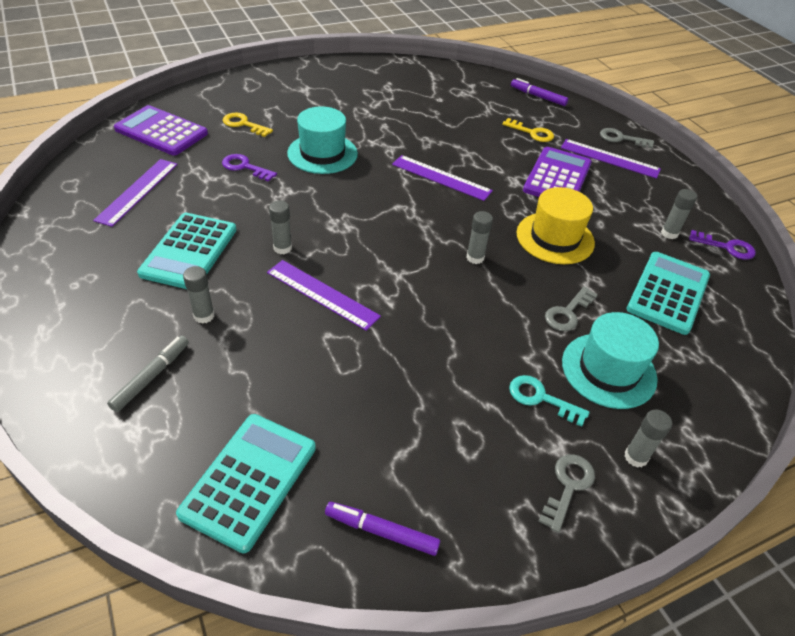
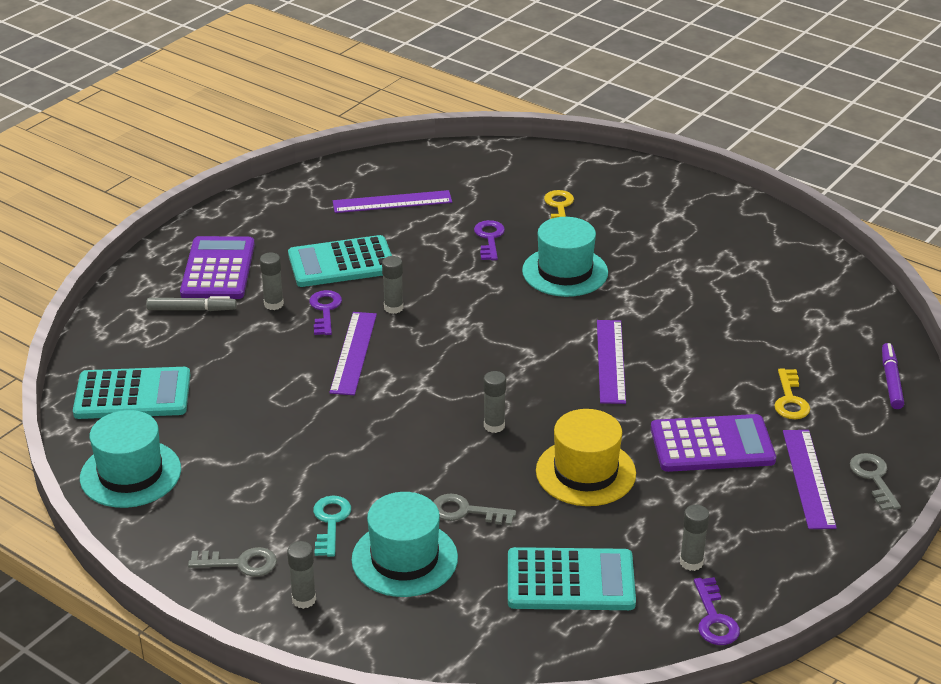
camera: 65 degrees right, 10 degrees down
(161, 131) = (492, 171): purple calculator -> purple calculator (218, 269)
(246, 287) = (325, 310): none -> purple key
(381, 531) = (130, 474): purple marker -> turquoise hat

